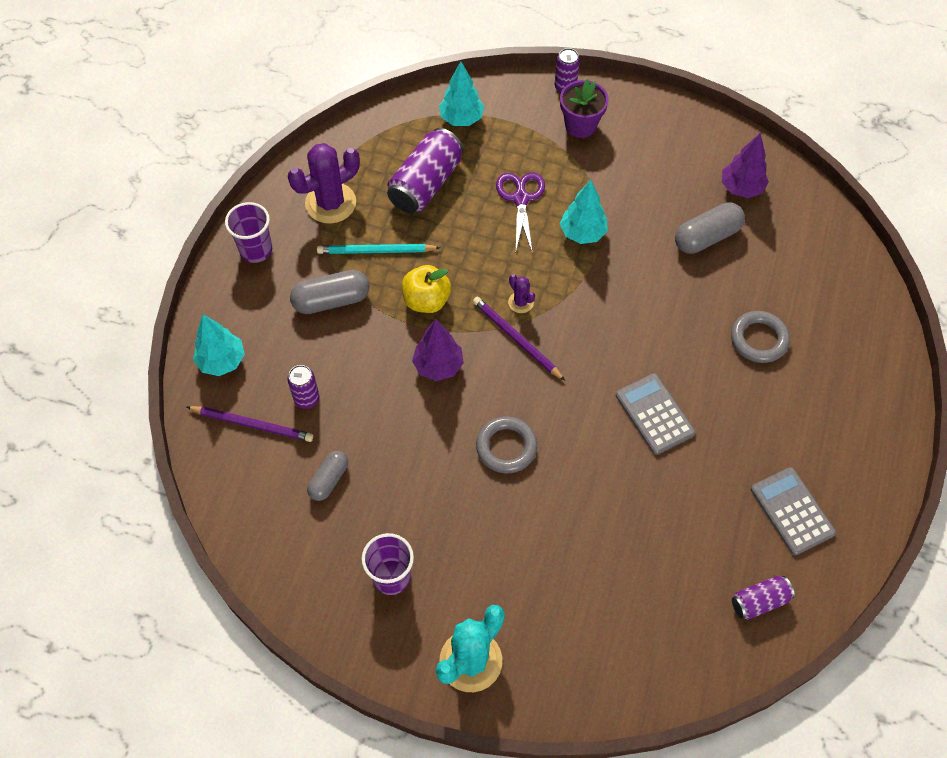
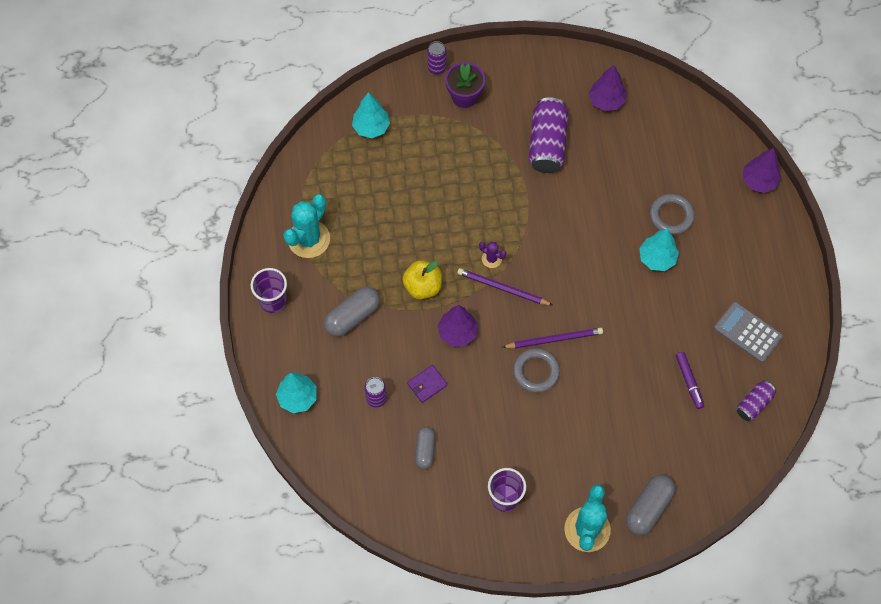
camera: 25 degrees left, 5 degrees up
(252, 424) = (348, 435): purple pencil -> purple pencil (554, 339)
(330, 203) = (309, 239): purple cactus -> turquoise cactus
(372, 408) = (427, 384): none -> purple wallet
(376, 251) = (364, 263): turquoise pencil -> none
(425, 184) = (372, 193): purple can -> purple can (547, 144)
(520, 198) = (450, 175): purple scissors -> none
(582, 233) = (509, 185): turquoise tree -> turquoise tree (657, 258)
(654, 414) = (625, 303): grey calculator -> none
(688, 538) = (689, 382): none -> purple marker
(706, 237) = (599, 151): grey capsule -> grey capsule (648, 508)
(887, 343) = (758, 181): none -> purple tree

